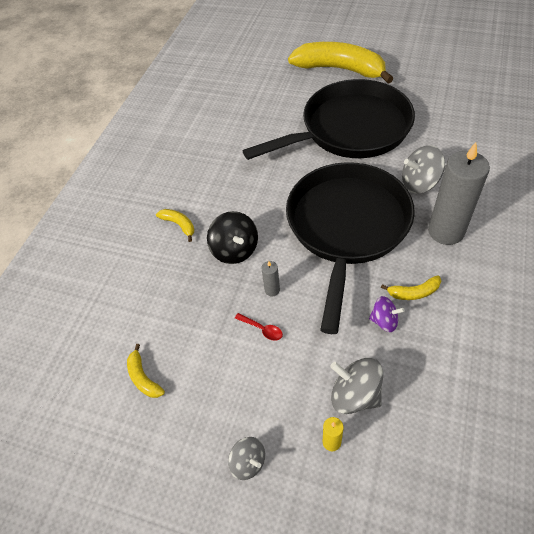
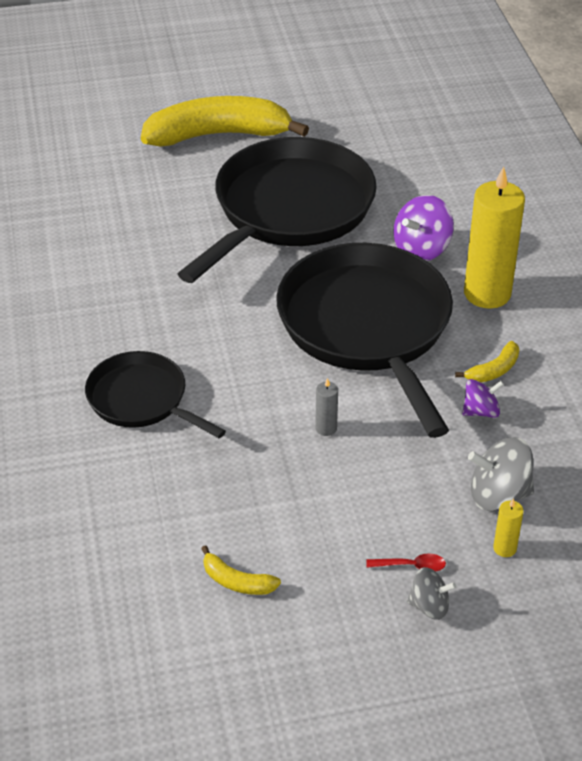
camera: 35 degrees left, 10 degrees down
(179, 225) = (141, 399): yellow banana -> black pan
(235, 250) = (243, 402): black spinning top -> none
(262, 329) = (345, 474): red spoon -> red spoon (411, 566)
(419, 183) = (421, 249): grey spinning top -> purple spinning top
(446, 231) = (487, 293): grey candle -> yellow candle

